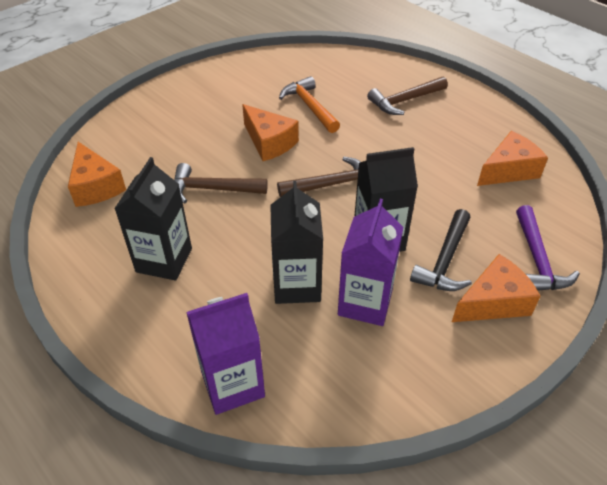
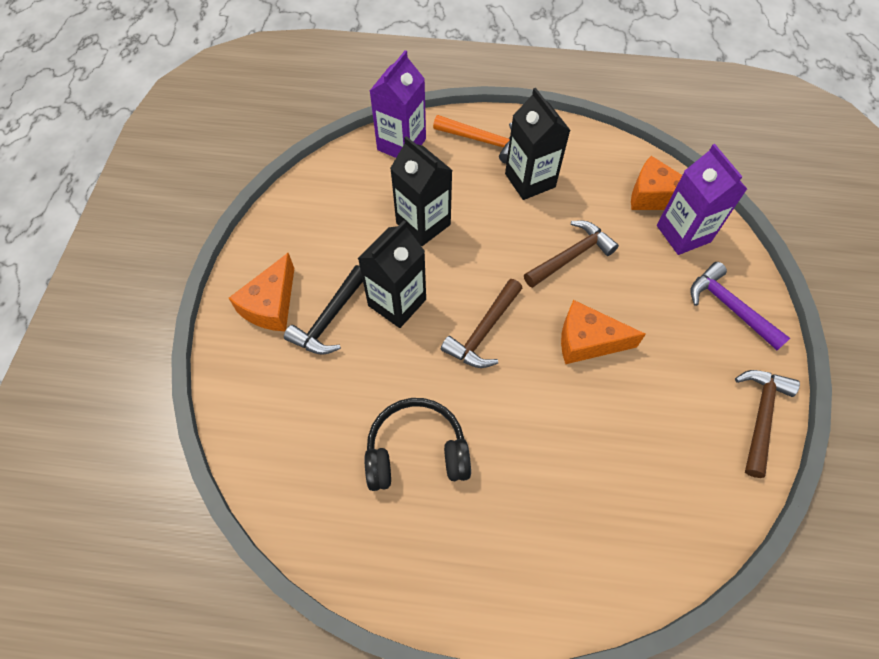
camera: 140 degrees right, 15 degrees up
(309, 107) = (607, 425): orange hammer -> orange hammer (482, 141)
(365, 303) = (365, 242): purple carton -> purple carton (683, 234)
(405, 101) = (520, 523): brown hammer -> brown hammer (760, 416)
(440, 154) = (416, 452): none -> black headphones
(445, 260) = (330, 318): black hammer -> black hammer turned 135 degrees counterclockwise
(508, 170) = (331, 479): orange cheese -> none
(537, 259) = (253, 373): purple hammer -> purple hammer (730, 307)

